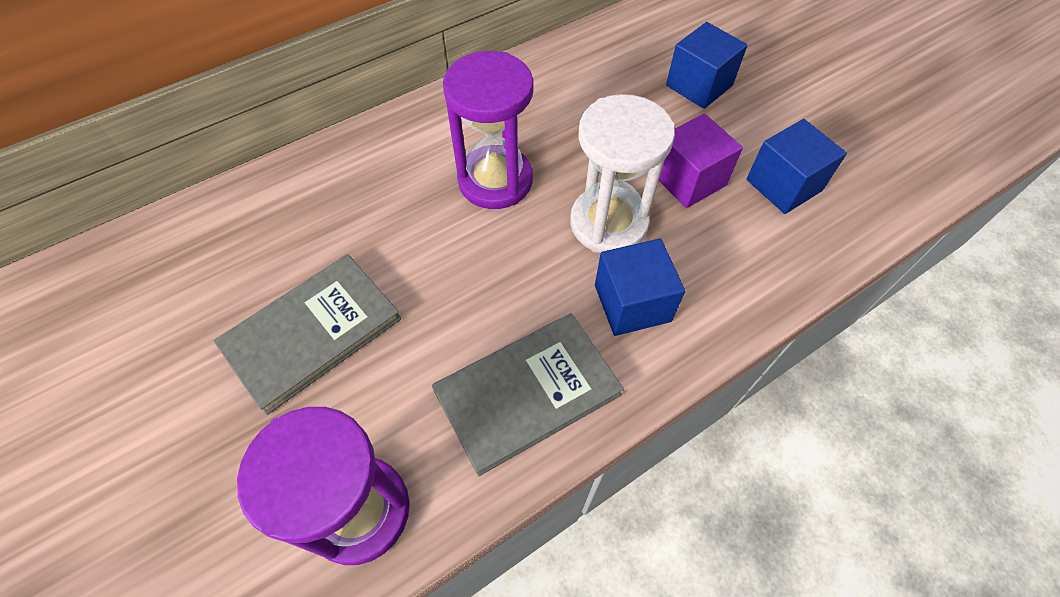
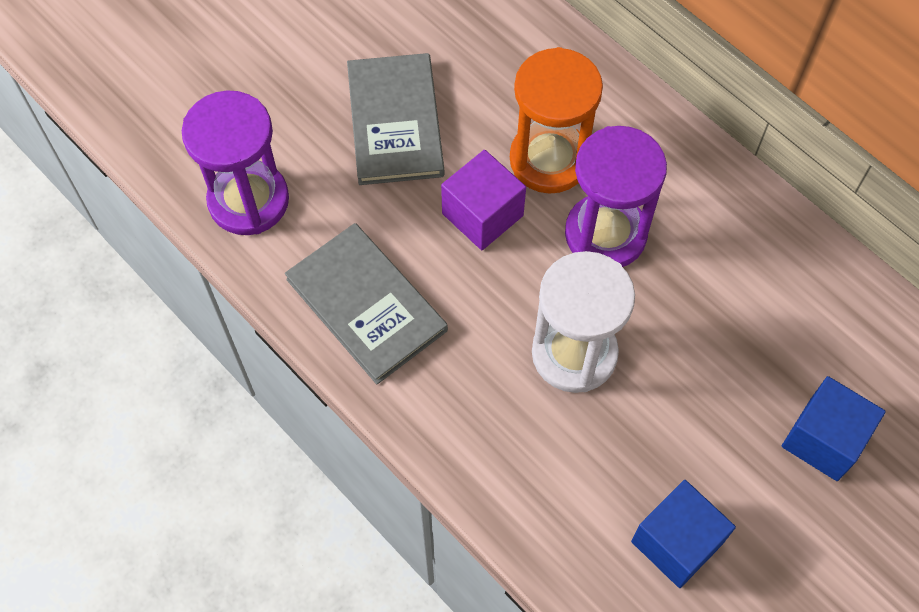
camera: 80 degrees right, 5 degrees up
(312, 333) = (395, 122): grey book -> grey book turned 45 degrees clockwise
(406, 208) = (549, 160): none -> orange hourglass
(632, 303) = (478, 386): blue cube -> none
(688, 179) = (657, 433): purple cube -> purple cube (482, 214)

